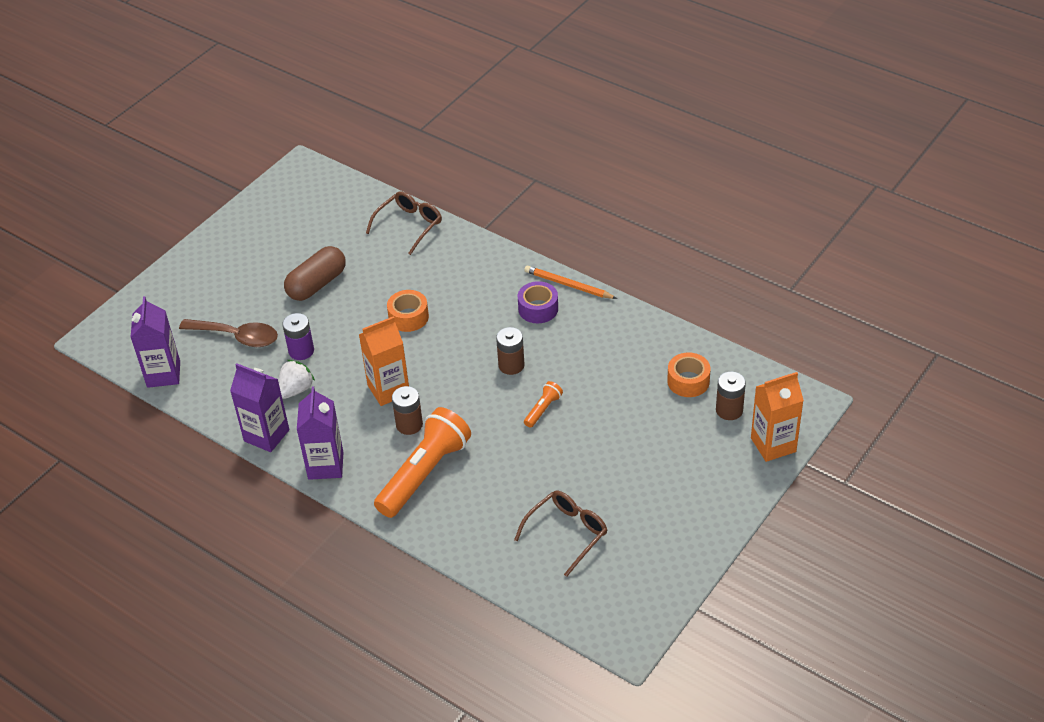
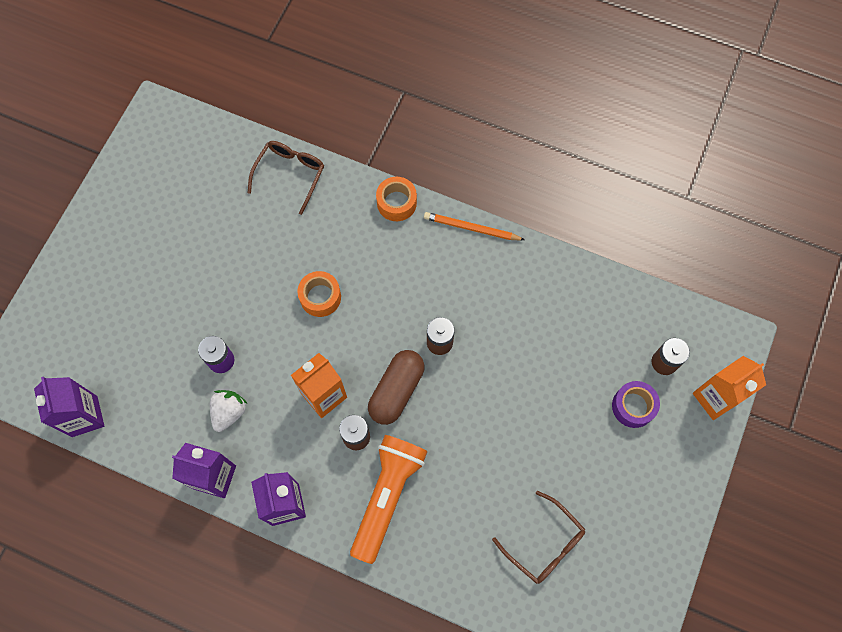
camera: 15 degrees left, 25 degrees up
(237, 337) = (148, 353): brown spoon -> none
(317, 284) = (214, 269): brown capsule -> brown capsule (396, 391)
(538, 309) = (449, 264): purple tape -> purple tape (633, 406)
(543, 409) = (484, 393): orange flashlight -> none
(567, 533) = (544, 544): brown glasses -> brown glasses turned 105 degrees clockwise
(688, 381) = (617, 332): orange tape -> orange tape (396, 203)

